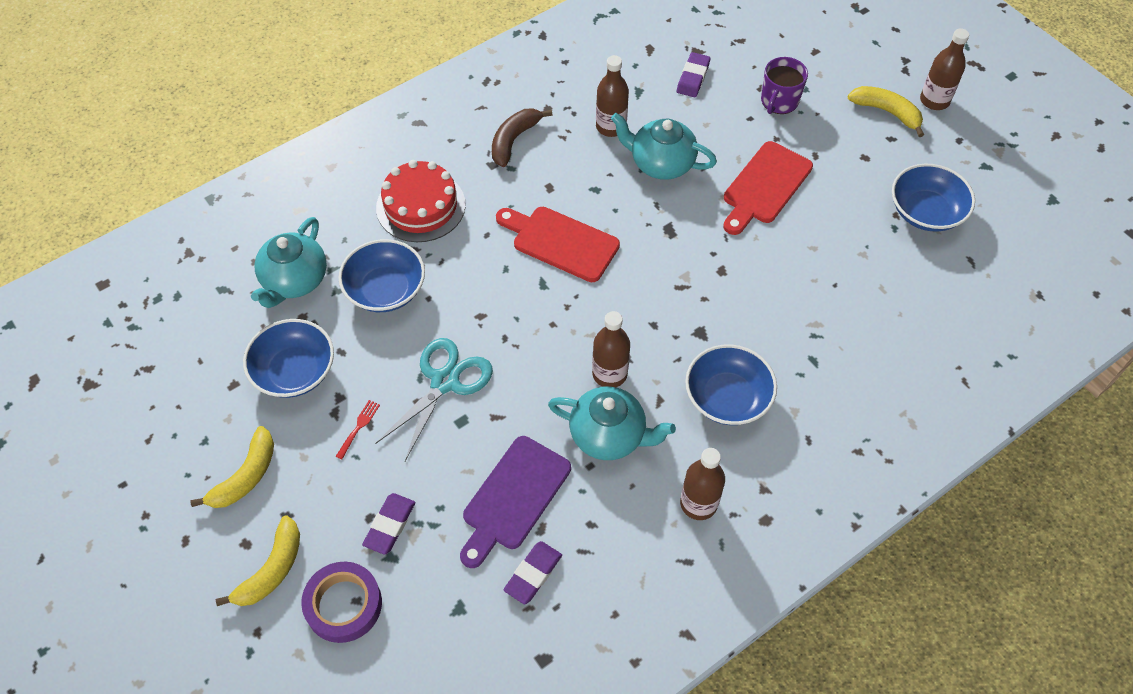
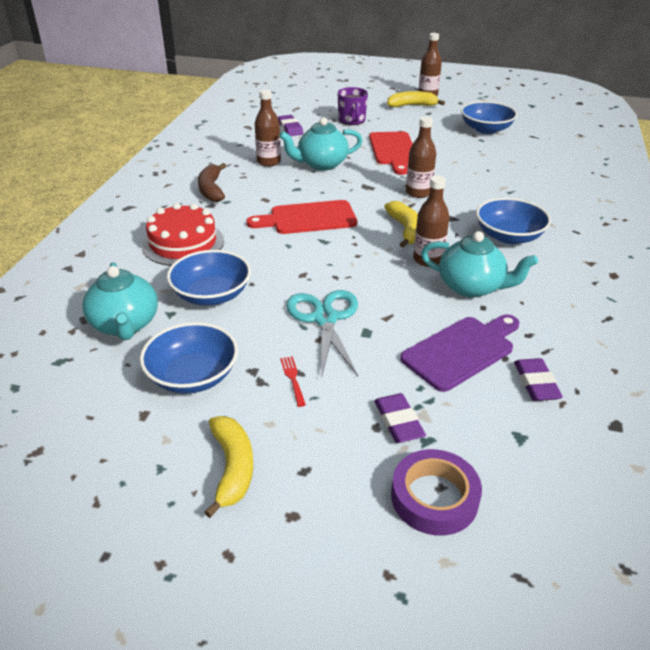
camera: 40 degrees left, 20 degrees down
(272, 569) = (341, 517): yellow banana -> yellow banana (406, 230)
(513, 497) = (461, 351): purple cutting board -> purple cutting board turned 120 degrees counterclockwise
(609, 435) = (471, 287): turquoise teapot -> turquoise teapot turned 45 degrees clockwise
(698, 503) = (570, 288): brown bottle -> brown bottle (418, 193)

